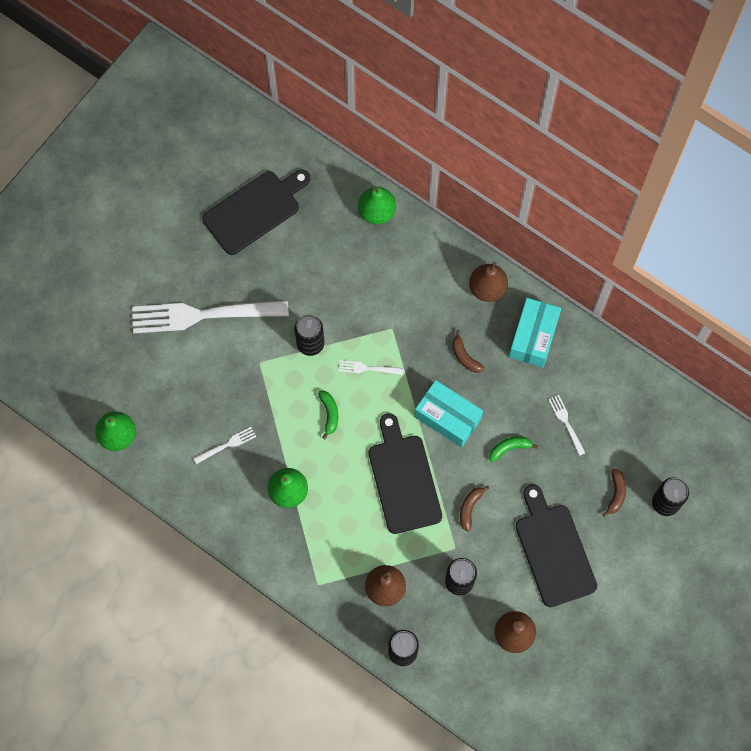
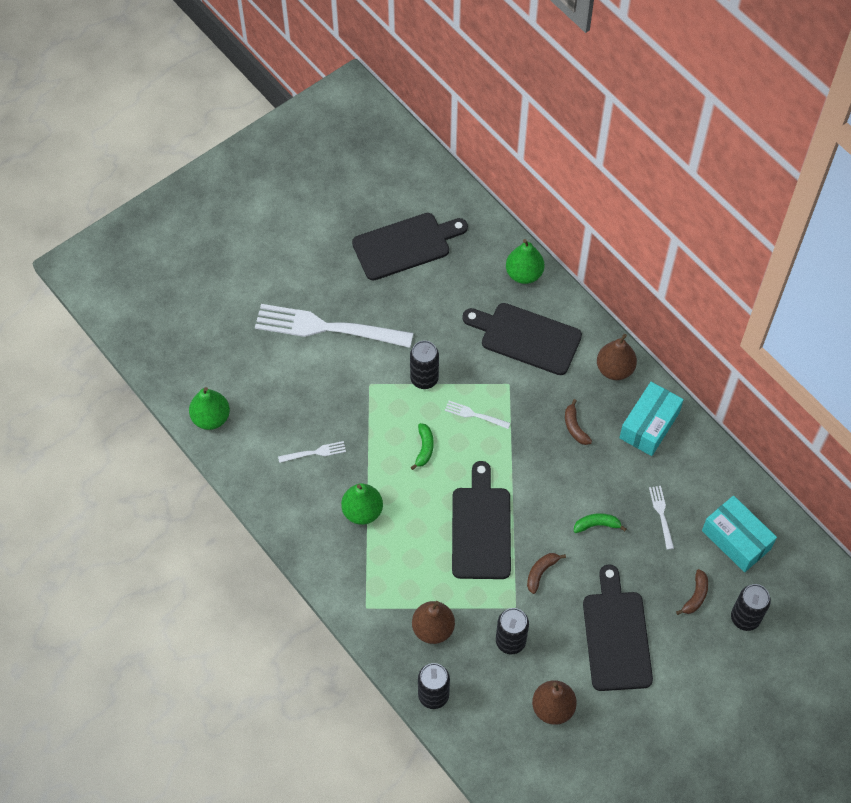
camera: 15 degrees right, 10 degrees down
(396, 277) = (526, 338): none -> black cutting board
(447, 417) = (542, 480): turquoise box -> turquoise box (736, 539)

